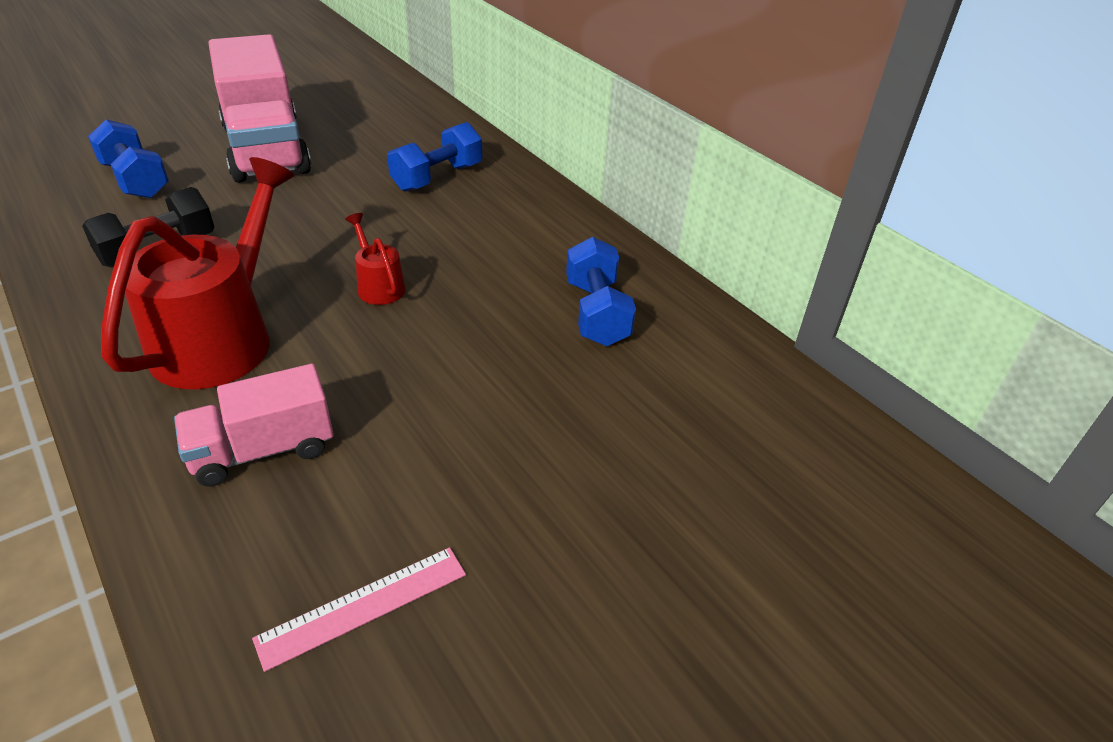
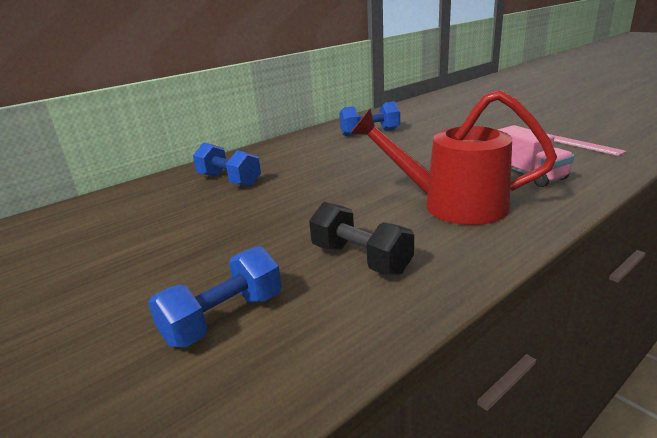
camera: 90 degrees left, 15 degrees down
(266, 150) = (162, 256): pink truck -> none
(378, 285) = (371, 175): red watering can -> none

